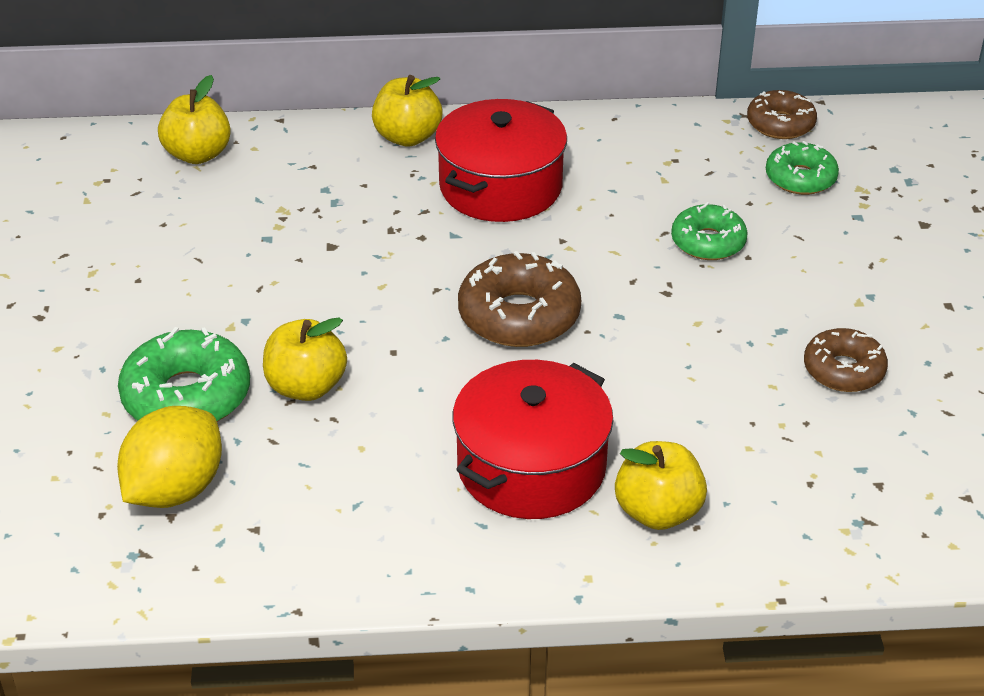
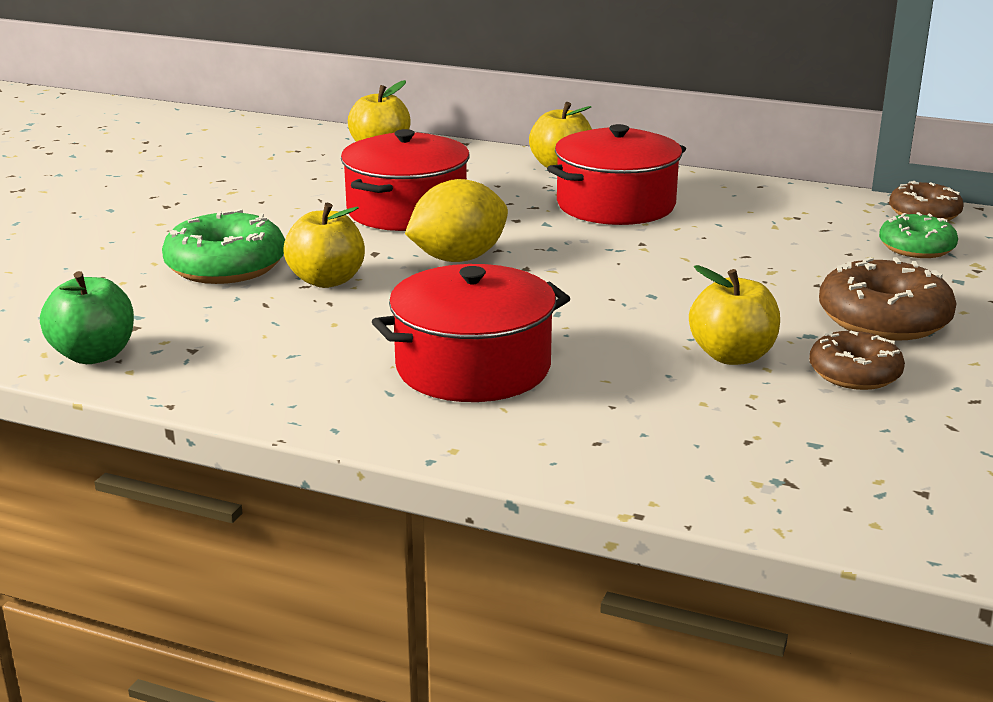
camera: 25 degrees right, 15 degrees down
(165, 569) = (94, 355): none -> green apple
(175, 489) = (156, 313): yellow lemon -> yellow lemon (458, 258)
(303, 253) = (407, 210): none -> red pot
(519, 315) = (556, 277): brown donut -> brown donut (883, 319)
(658, 512) = (567, 423): yellow apple -> yellow apple (732, 356)
(708, 242) = (783, 268): green donut -> none

